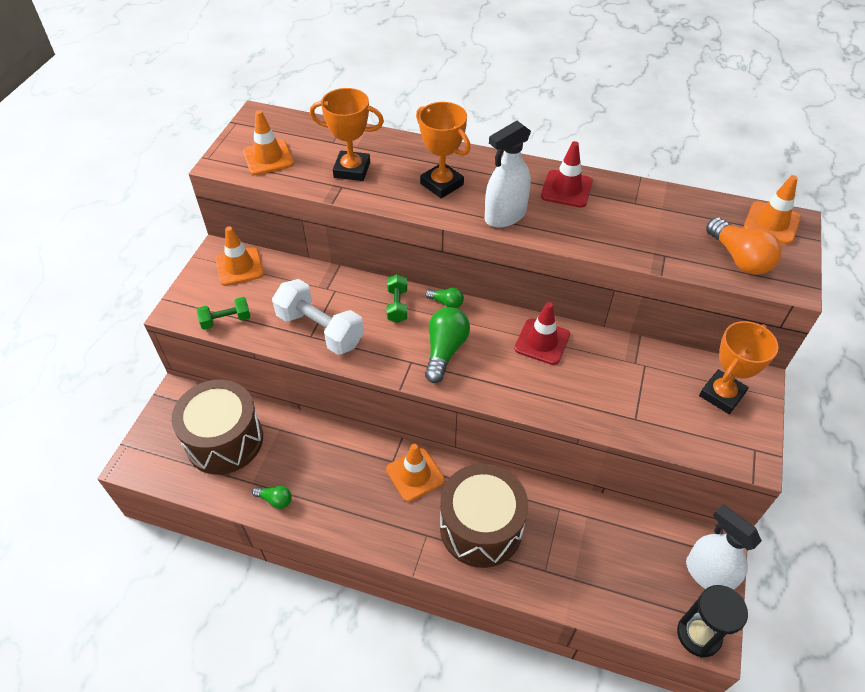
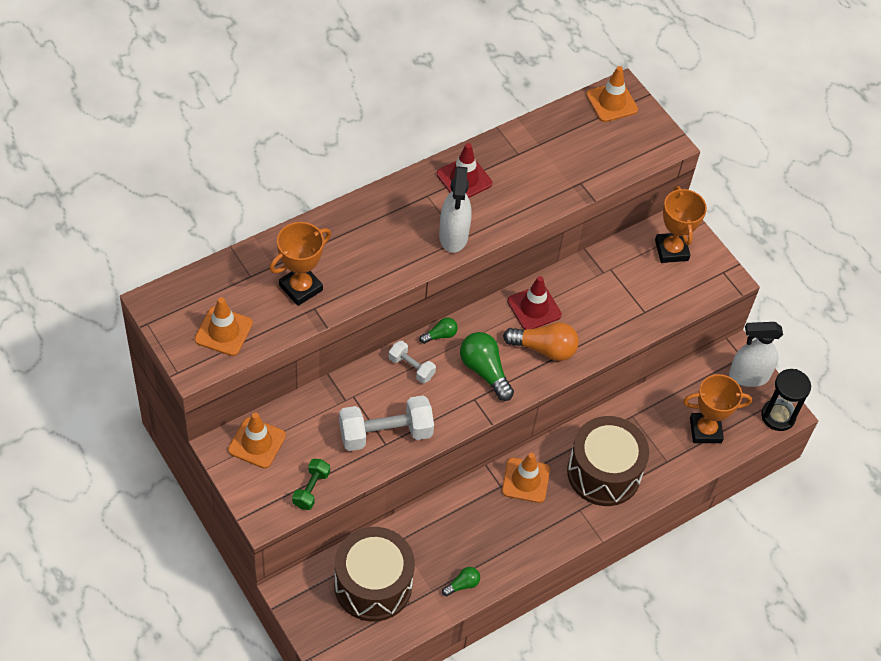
camera: 55 degrees left, 5 degrees up
(397, 305) = (411, 367): green dumbbell -> white dumbbell
(441, 184) = (379, 245): orange trophy -> orange trophy (705, 430)
(739, 258) = (622, 148): orange light bulb -> orange light bulb (544, 349)

